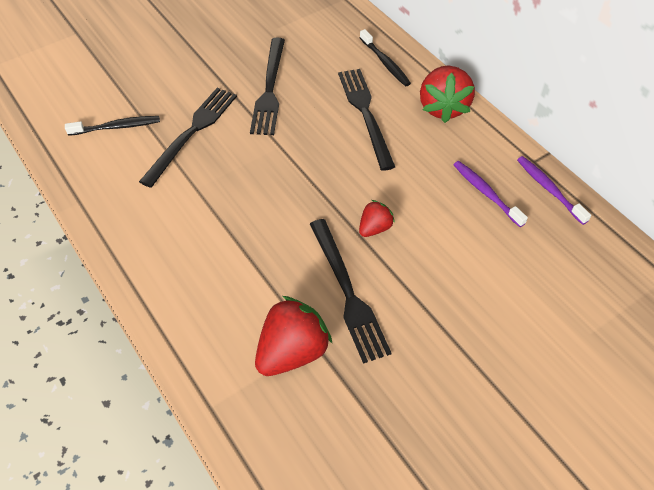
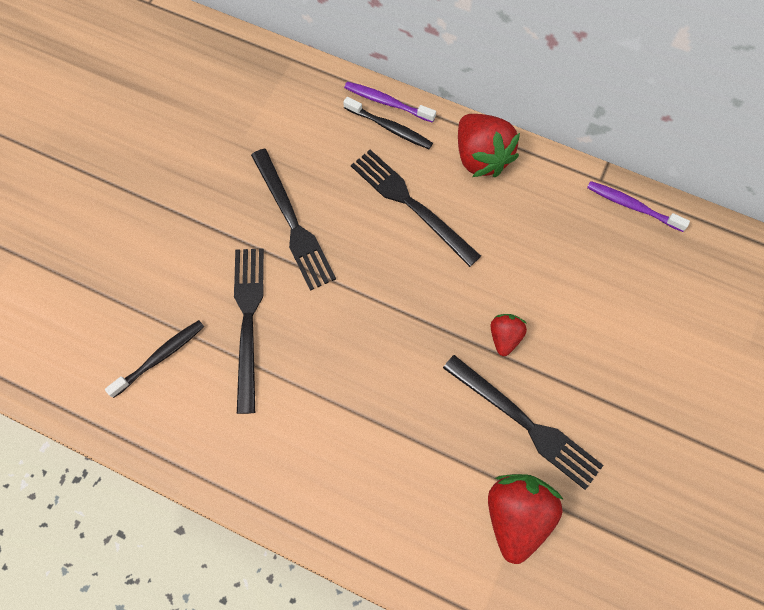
camera: 30 degrees left, 15 degrees up
(486, 193) = (580, 241): purple toothbrush -> purple toothbrush (387, 102)

